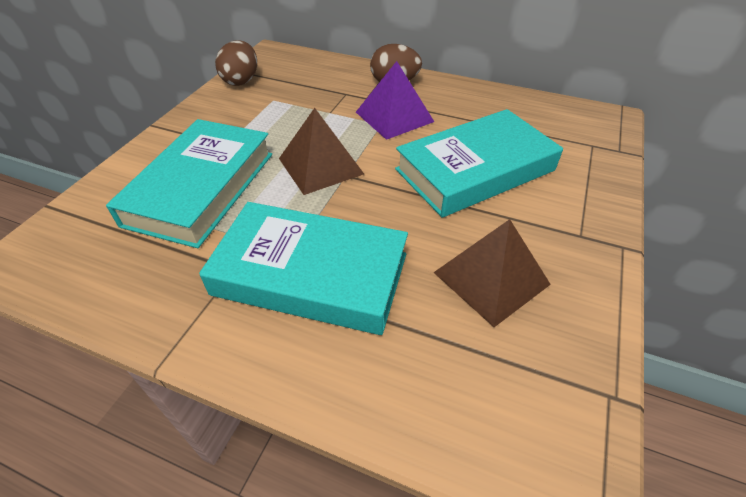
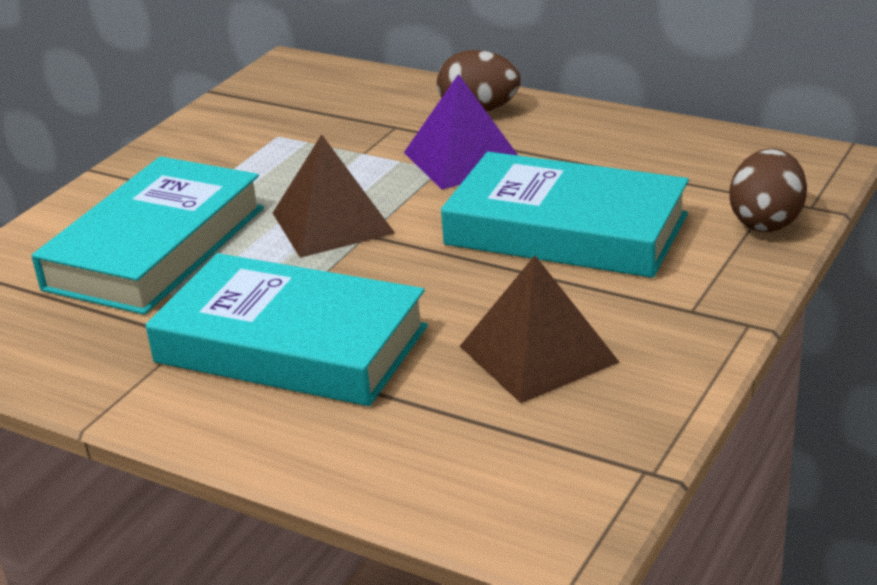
camera: 10 degrees right, 15 degrees down
(241, 81) = (232, 108): brown egg -> brown egg (766, 221)
(475, 170) = (566, 230): turquoise book -> turquoise book turned 45 degrees clockwise

